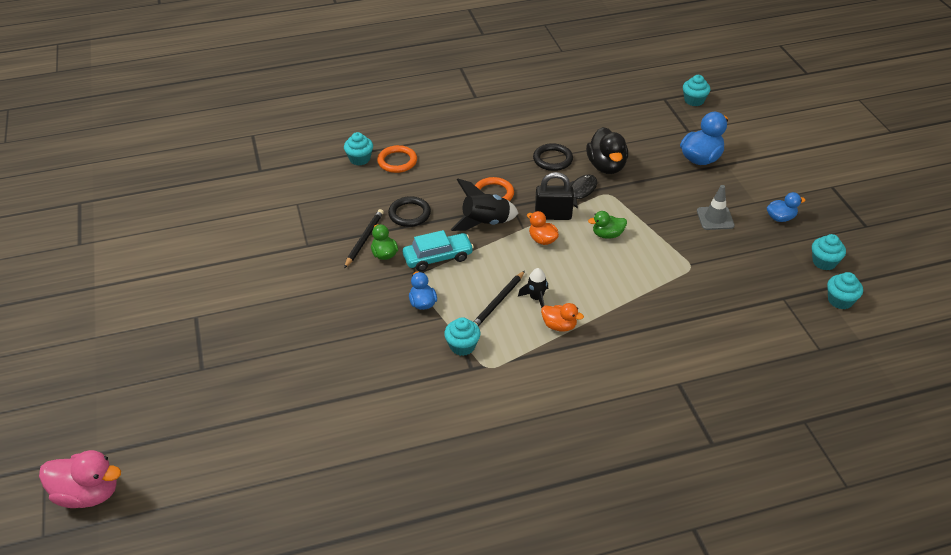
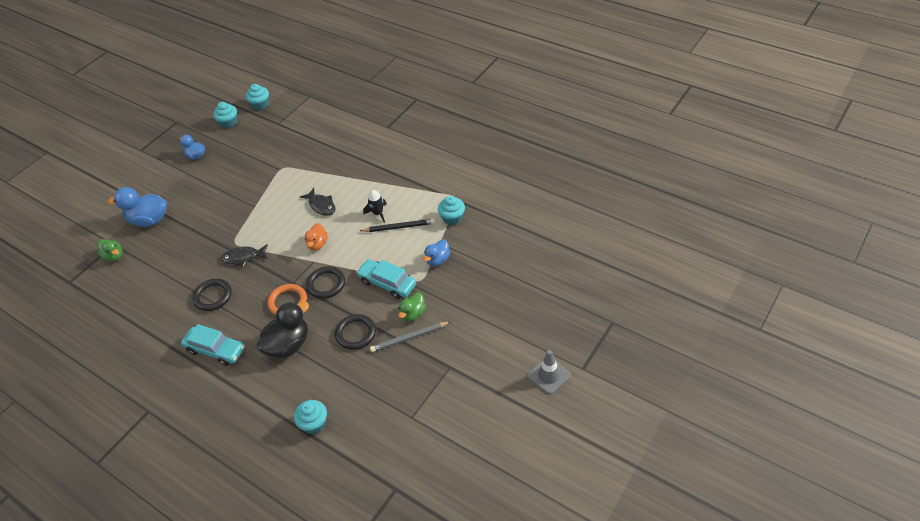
camera: 125 degrees left, 5 degrees up
(88, 493) = (741, 290): pink duck -> none
(364, 239) = (409, 338): black pencil -> grey pencil
(397, 161) = (295, 393): orange ring -> none
(485, 223) = (326, 284): black rocket -> black ring
(491, 141) = (215, 350): none -> turquoise car
(553, 215) = (285, 255): black padlock -> none
(559, 326) = (391, 190): orange duck -> none
(595, 266) = (321, 205): none -> black fish
(606, 166) = (198, 262): black duck -> black duck (288, 345)
(607, 235) = (283, 218): green duck -> green duck (114, 256)
(694, 100) = (61, 263): turquoise cupcake -> none
(715, 218) = (220, 181): grey traffic cone -> grey traffic cone (549, 375)

